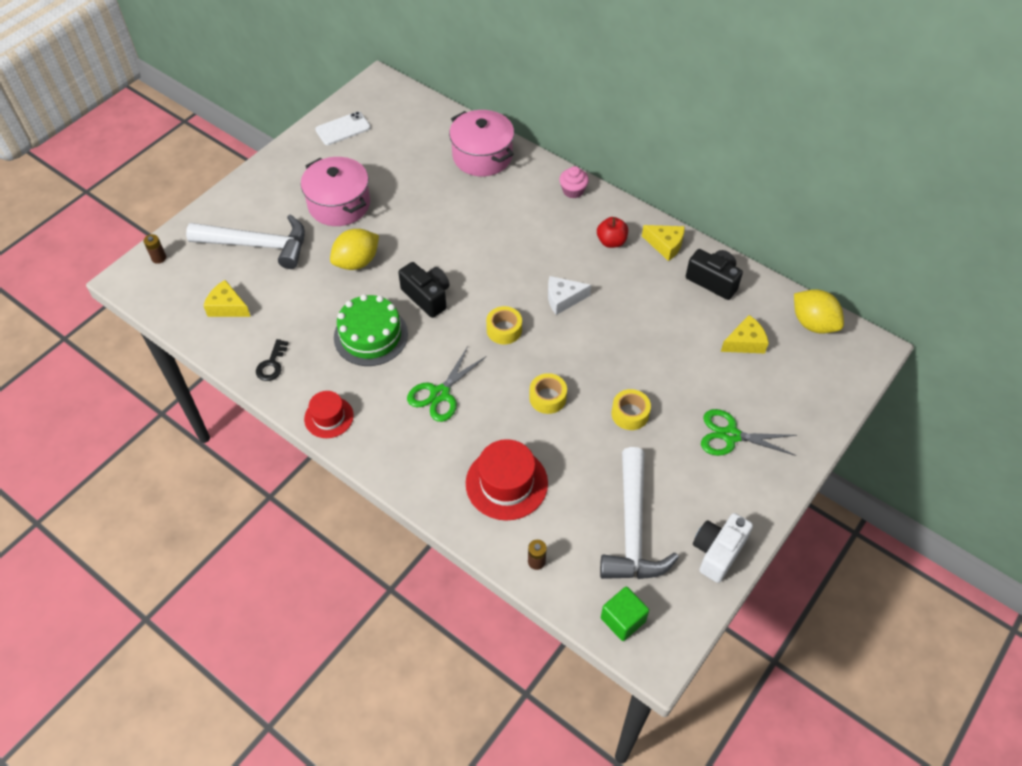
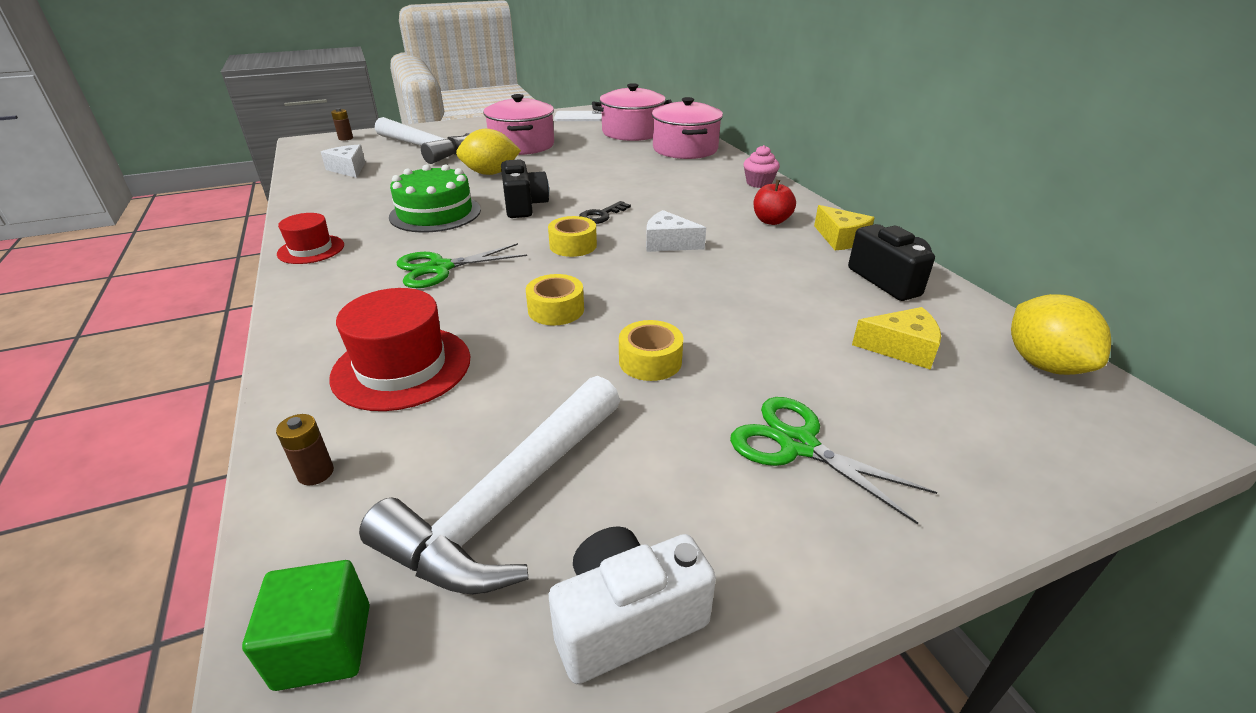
camera: 30 degrees right, 20 degrees down
(227, 307) = (348, 169): yellow cheese -> white cheese
(272, 364) = (324, 205): black key -> black key (601, 215)
(415, 141) = (632, 132): none -> pink pot

